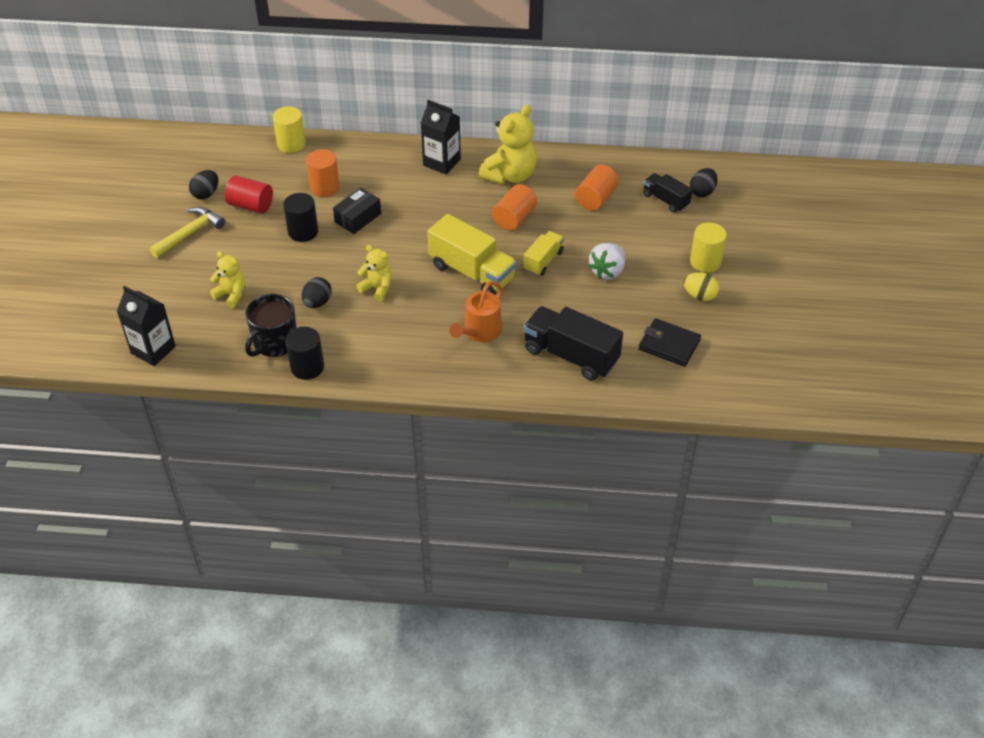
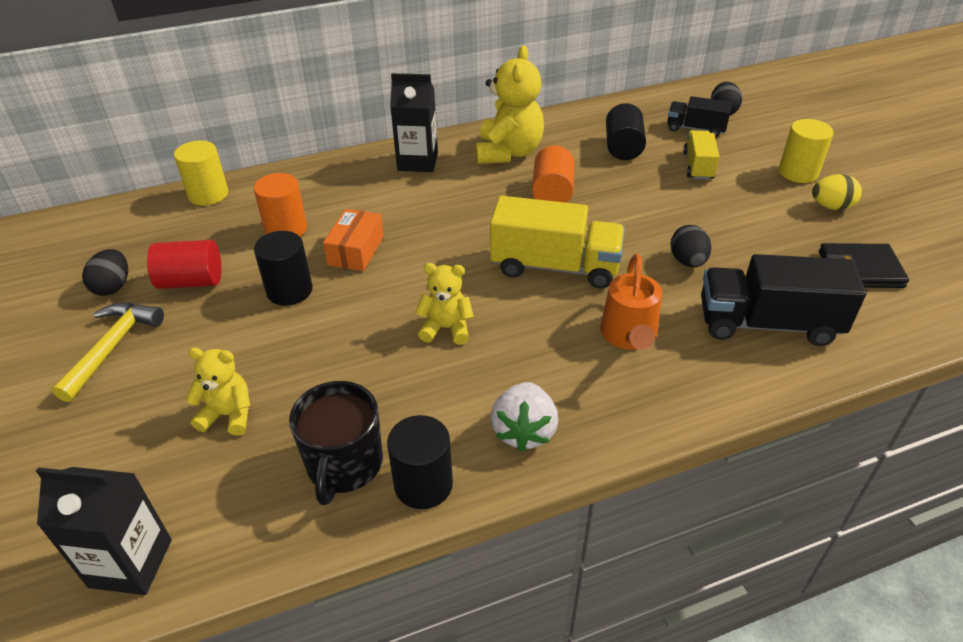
camera: 25 degrees left, 5 degrees down
(317, 302) = (373, 378): black egg -> black egg (687, 261)
(358, 218) = (356, 250): black box -> orange box
(543, 261) = (628, 226): yellow truck -> yellow truck (698, 166)
(595, 198) = (623, 148): orange cylinder -> black cylinder
(607, 271) = (709, 214): white strawberry -> white strawberry (524, 431)

